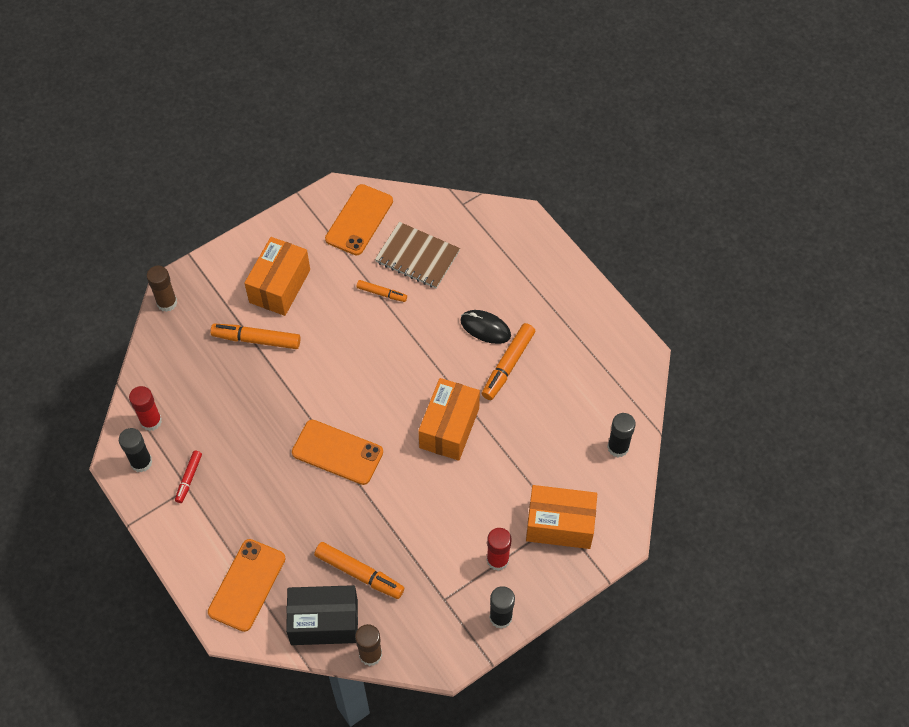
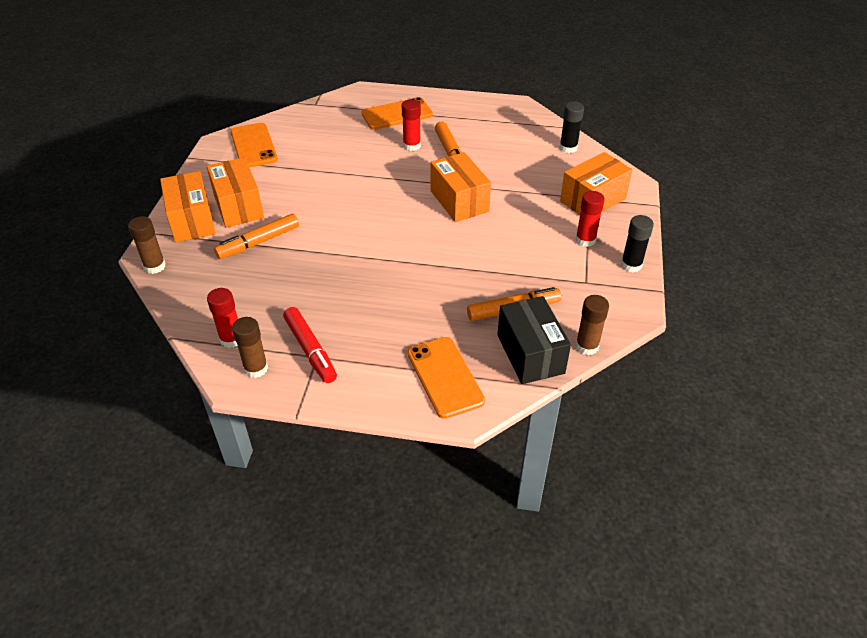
camera: 45 degrees left, 15 degrees down
(141, 462) = (256, 368): black glue stick -> brown glue stick
(189, 478) = (310, 350): red marker -> red marker, size x1.68
(233, 274) = (192, 221): none -> orange box
(324, 622) = (530, 354): black box -> black box turned 60 degrees counterclockwise
(337, 452) = (403, 260): orange phone -> orange phone (397, 114)
(381, 293) = (319, 169): orange marker -> none
(417, 257) = (319, 140): brown notebook -> none
(485, 328) = (412, 146): black mouse -> red glue stick

